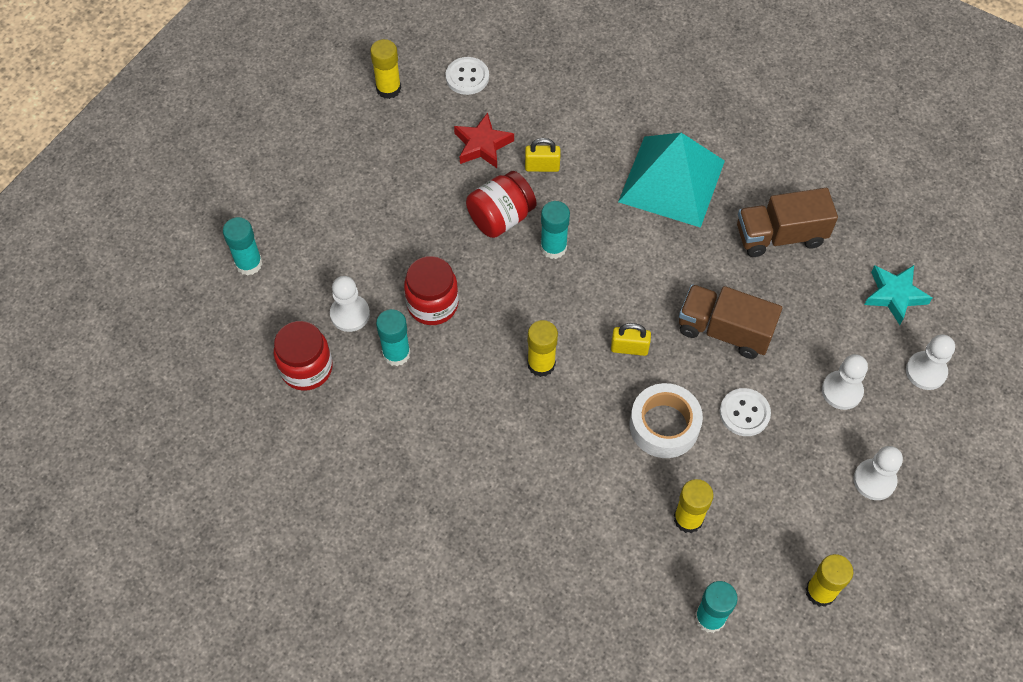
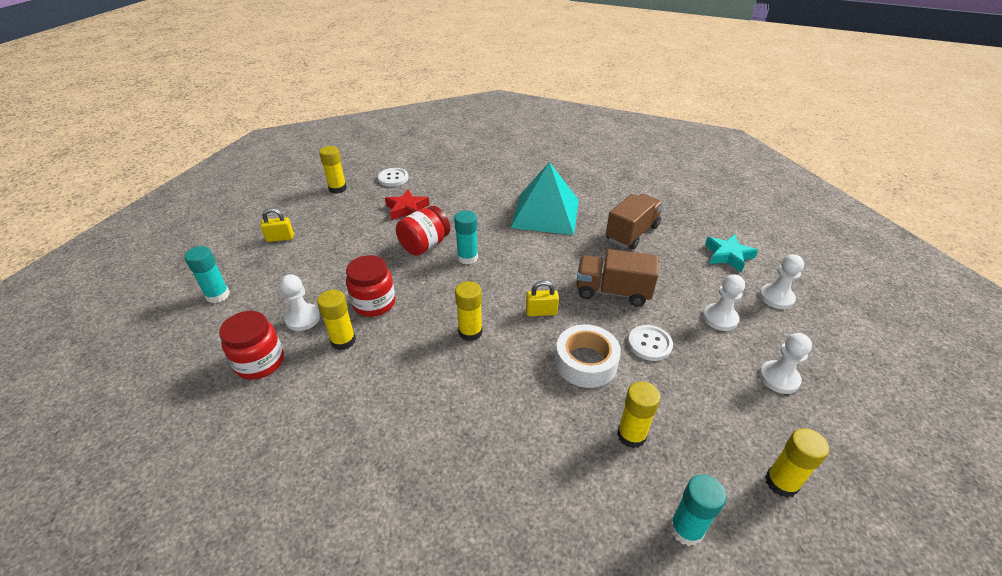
camera: 10 degrees left, 20 degrees down
(396, 353) = (343, 341): turquoise glue stick -> yellow glue stick
(542, 166) = (451, 215): yellow padlock -> yellow padlock (280, 238)
(780, 236) = (632, 233): brown truck -> brown truck turned 150 degrees clockwise

